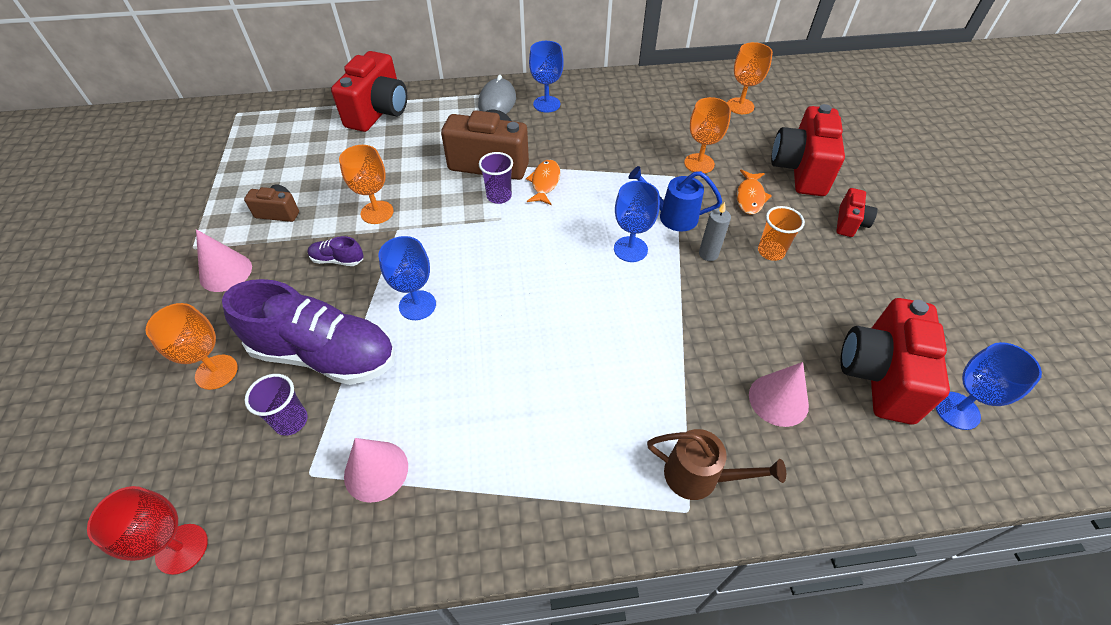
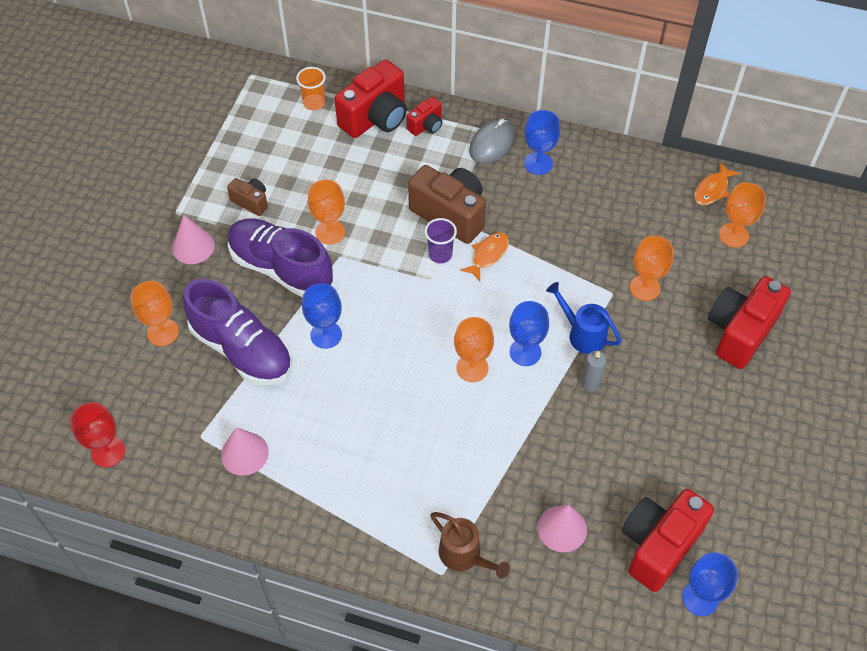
camera: 25 degrees right, 5 degrees up
(291, 421) = (201, 392): purple cup -> none
(337, 260) = (281, 268): purple shoe -> purple shoe, size x2.46
(588, 281) = (472, 368): none -> orange goblet
(750, 197) = (668, 342): orange fish -> orange fish (712, 190)
(771, 252) = (648, 404): orange cup -> orange cup (314, 103)
(849, 223) = (744, 405): red camera -> red camera (426, 126)

